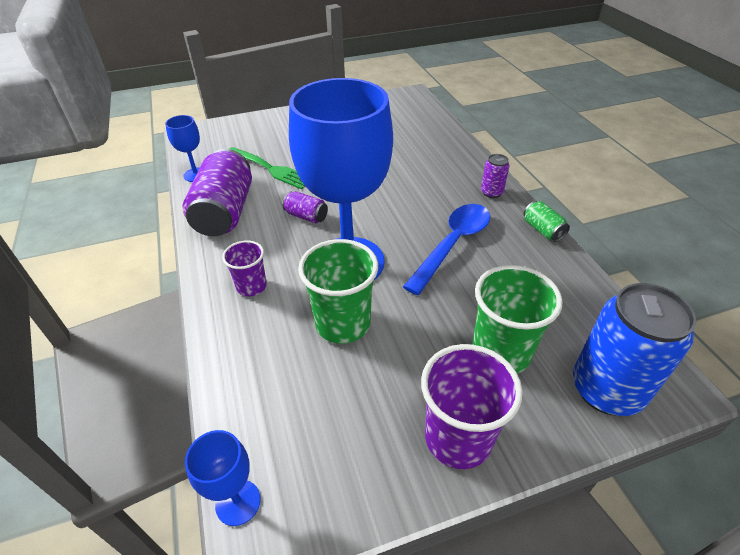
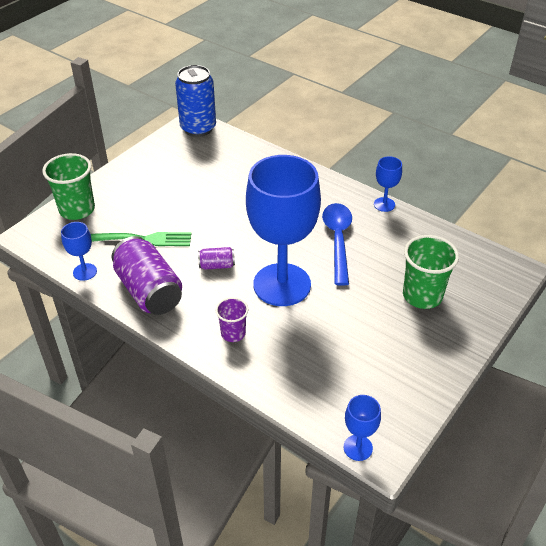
camera: 35 degrees left, 0 degrees up
(343, 324) = (318, 326): green cup -> green cup (77, 210)
(458, 438) = (438, 352): purple cup -> none
(491, 192) = (330, 189): purple can -> none
(542, 230) = (384, 204): green can -> blue goblet
(606, 390) = (488, 288): blue can -> blue can (198, 128)

